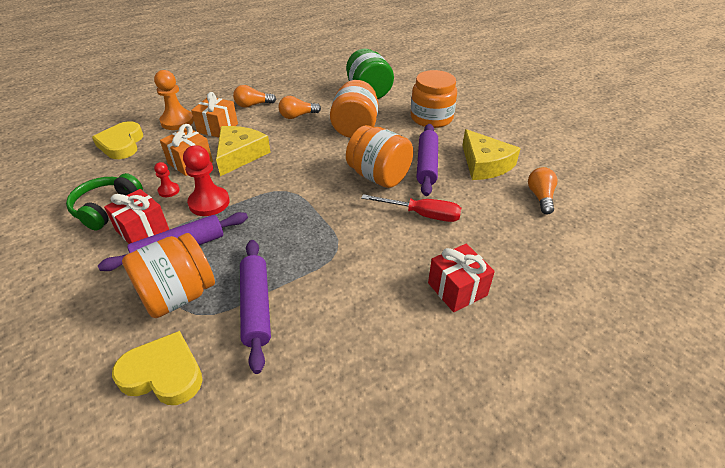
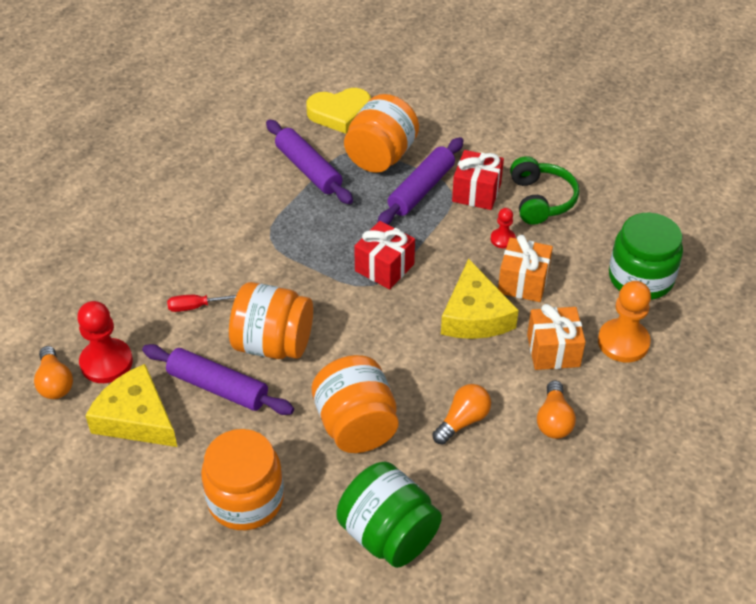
camera: 155 degrees right, 5 degrees up
(121, 144) = (640, 278): yellow heart -> green jar
(209, 203) = (443, 241): red pawn -> red pawn (106, 362)
(253, 105) = (554, 420): orange light bulb -> orange light bulb turned 135 degrees clockwise
(422, 215) = (197, 306): red screwdriver -> red screwdriver, size x0.64
(426, 165) = (218, 387): purple rolling pin -> purple rolling pin turned 45 degrees counterclockwise
(457, 289) = (137, 238): red gift -> red gift (384, 267)

